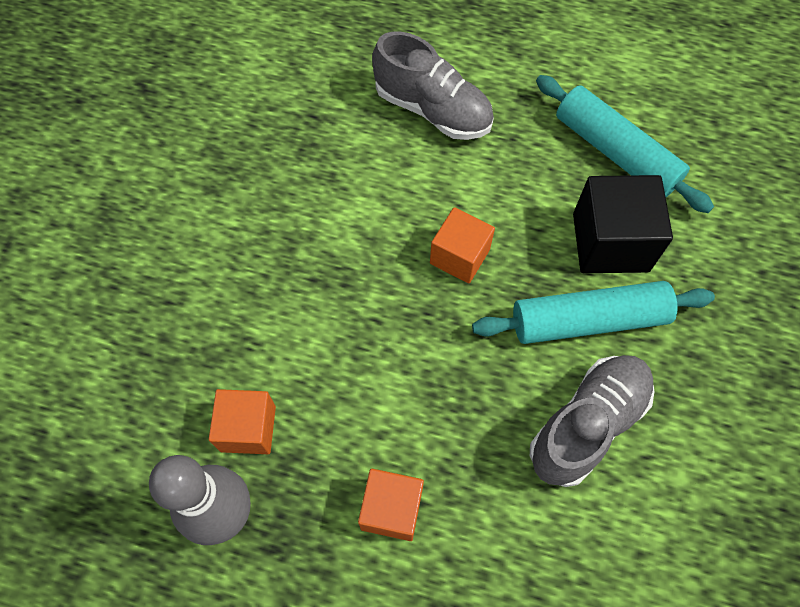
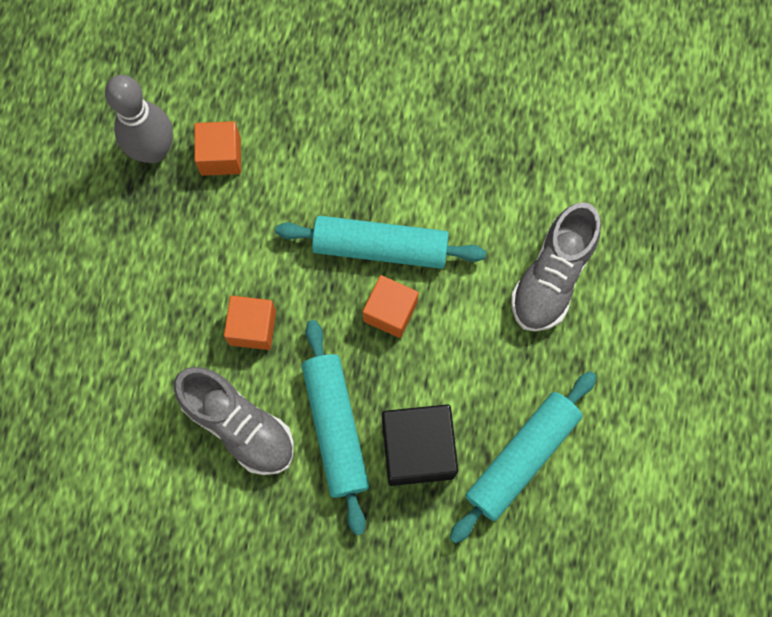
camera: 85 degrees right, 10 degrees up
(386, 260) = (380, 247): none -> turquoise rolling pin
(391, 509) = (162, 271): orange cube -> orange cube (253, 327)

